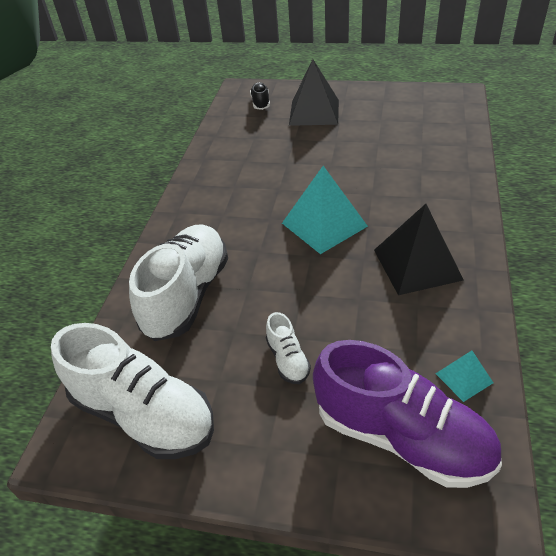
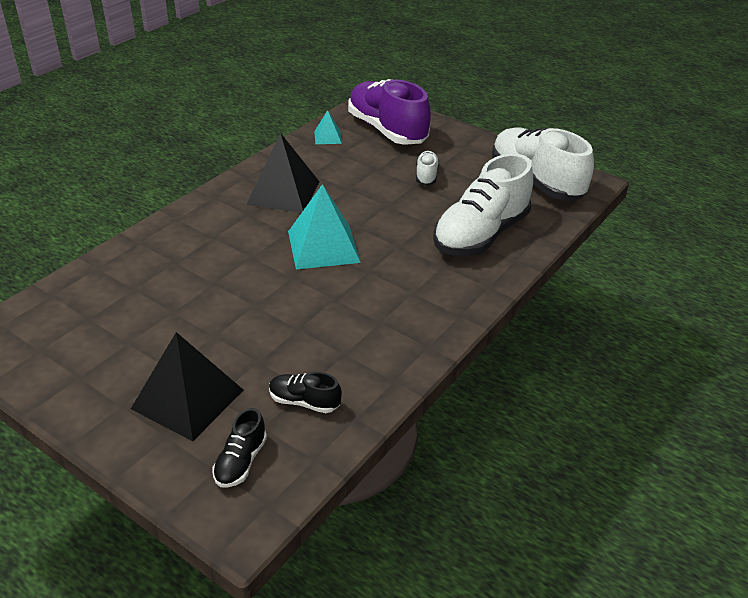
camera: 160 degrees left, 5 degrees down
(249, 132) = (304, 402): none -> black shoe

